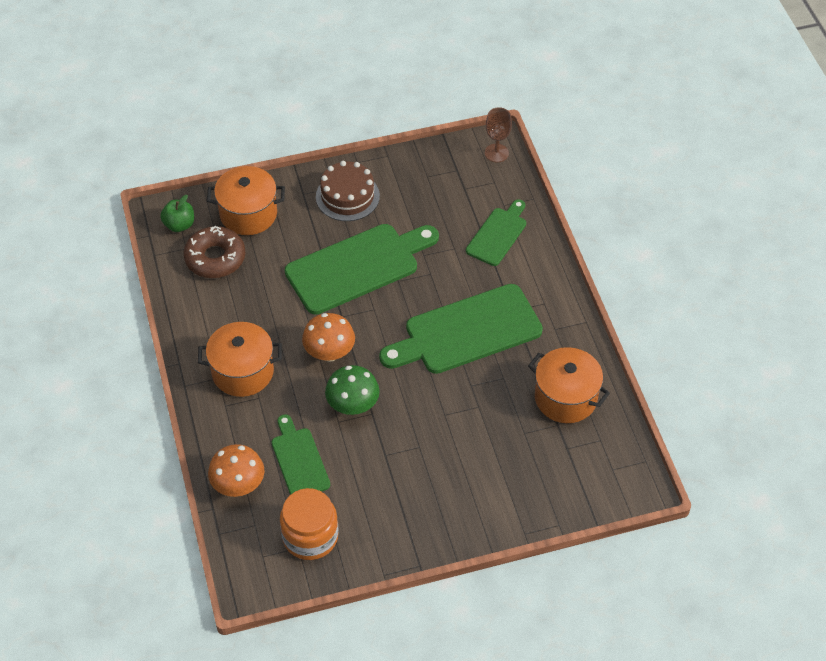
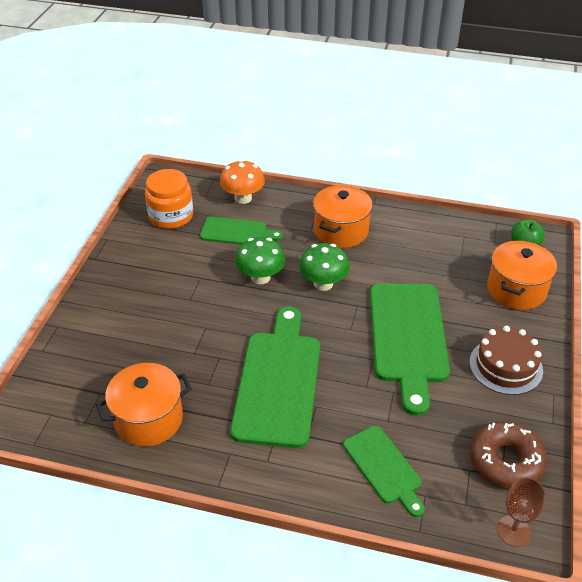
camera: 120 degrees right, 10 degrees down
(215, 258) = (472, 254): brown donut -> brown donut (505, 461)
(329, 353) = (323, 283): orange mushroom -> green mushroom

